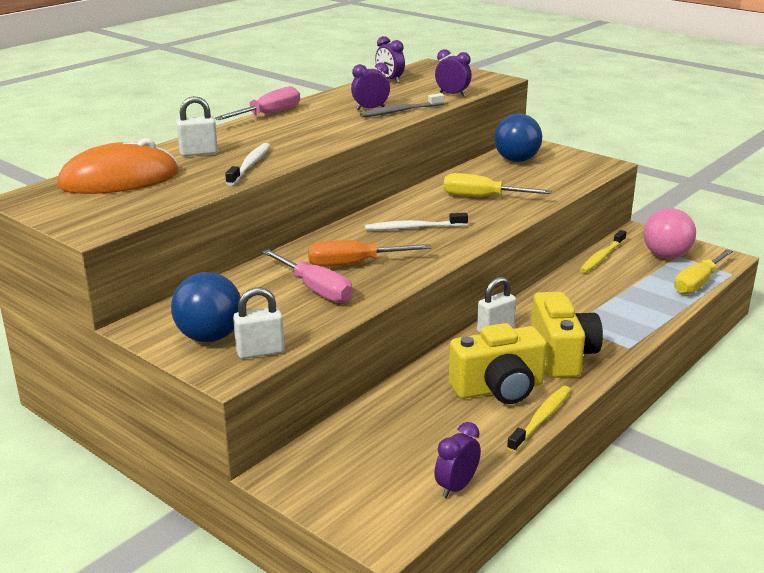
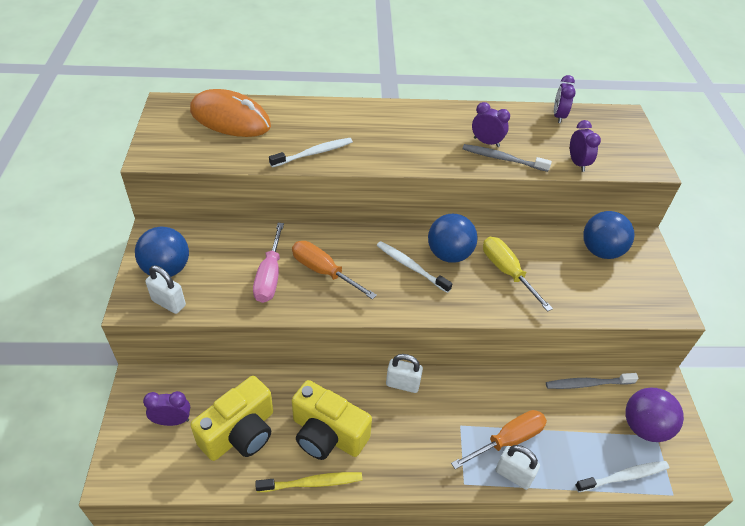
camera: 45 degrees right, 20 degrees up
(198, 153) = (307, 121): white padlock -> white padlock (513, 475)
(268, 114) = (410, 106): pink screwdriver -> none
(426, 209) = (449, 254): none -> blue ball
(456, 487) = (193, 482): purple clock -> purple clock (172, 421)
(562, 355) = (409, 445): yellow camera -> yellow camera (240, 433)
(601, 257) = (587, 384): yellow toothbrush -> grey toothbrush
(612, 311) = (507, 440): none -> orange screwdriver
(666, 256) = (644, 427): pink ball -> purple ball
(698, 283) = (624, 477): yellow screwdriver -> white toothbrush

